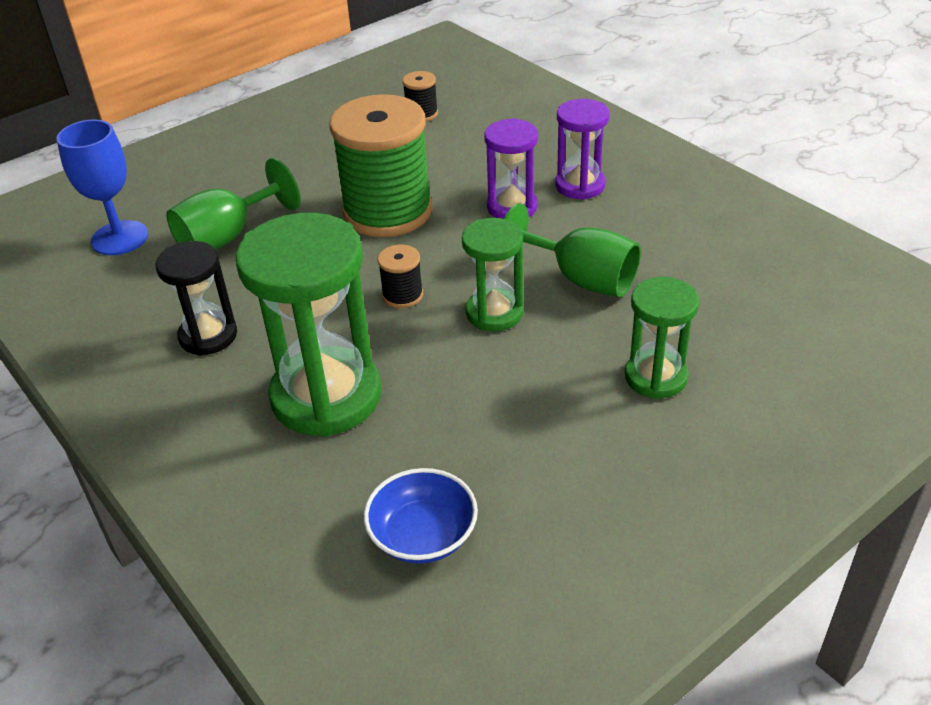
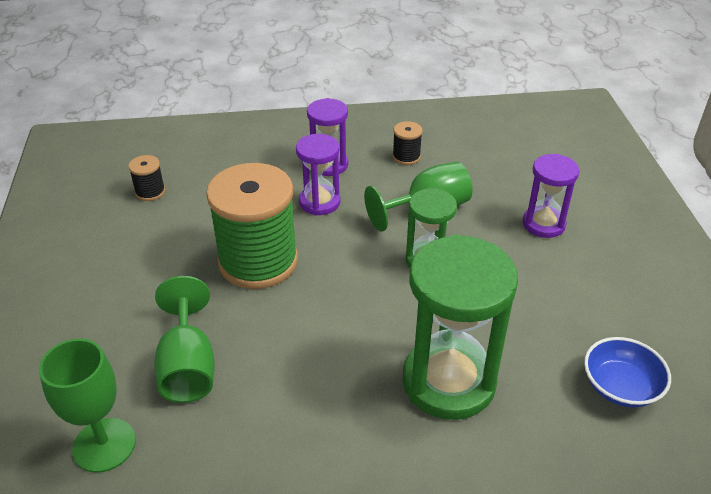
camera: 60 degrees left, 0 degrees up
(120, 238) = (104, 445): blue goblet -> green goblet
(208, 336) = (315, 428): black hourglass -> none
(402, 295) = (368, 295): black spool -> black spool (406, 157)
(655, 377) = (543, 224): green hourglass -> purple hourglass

